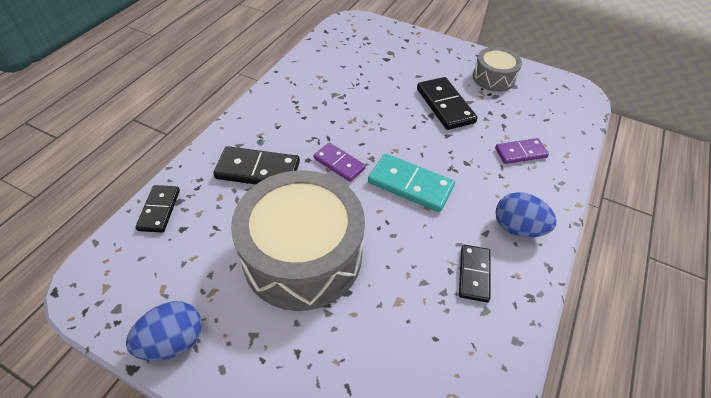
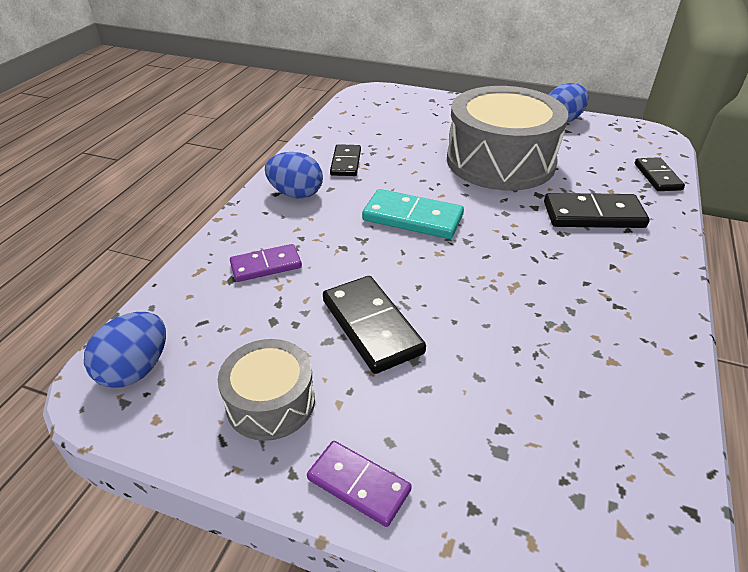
camera: 175 degrees right, 10 degrees down
(339, 163) = (504, 230): purple domino -> purple domino (359, 484)
(569, 98) = (135, 369): none -> blue egg

